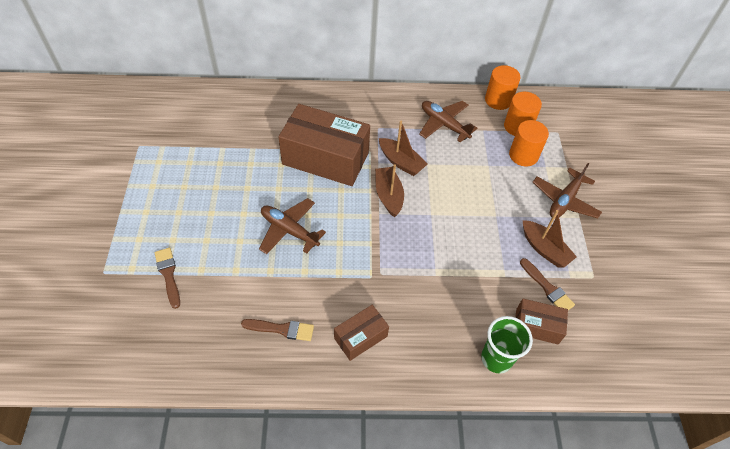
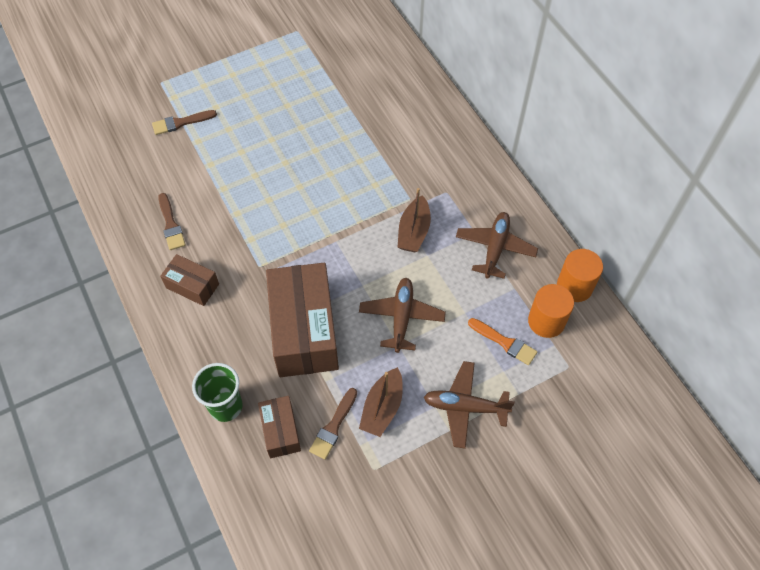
camera: 65 degrees right, 5 degrees up
(168, 275) = (181, 123): brown brush -> brown brush turned 150 degrees counterclockwise
(289, 230) = (273, 181): brown plane -> brown plane (401, 317)
(325, 158) = (375, 168): brown box -> brown box (304, 331)
(388, 195) = (363, 239): brown boat -> none
(523, 155) = (504, 342): orange cylinder -> orange brush

